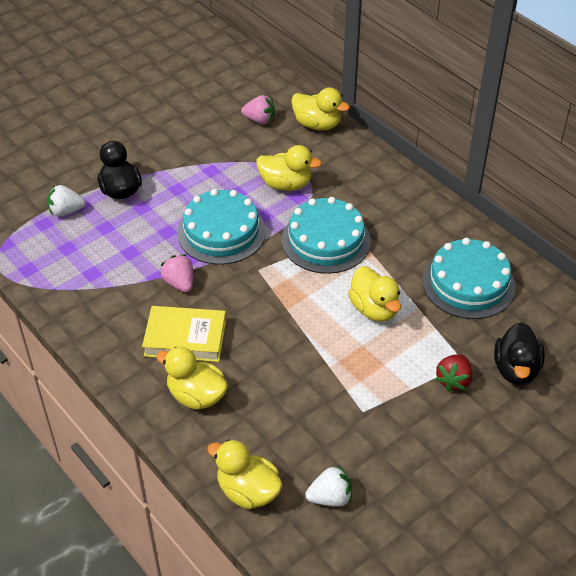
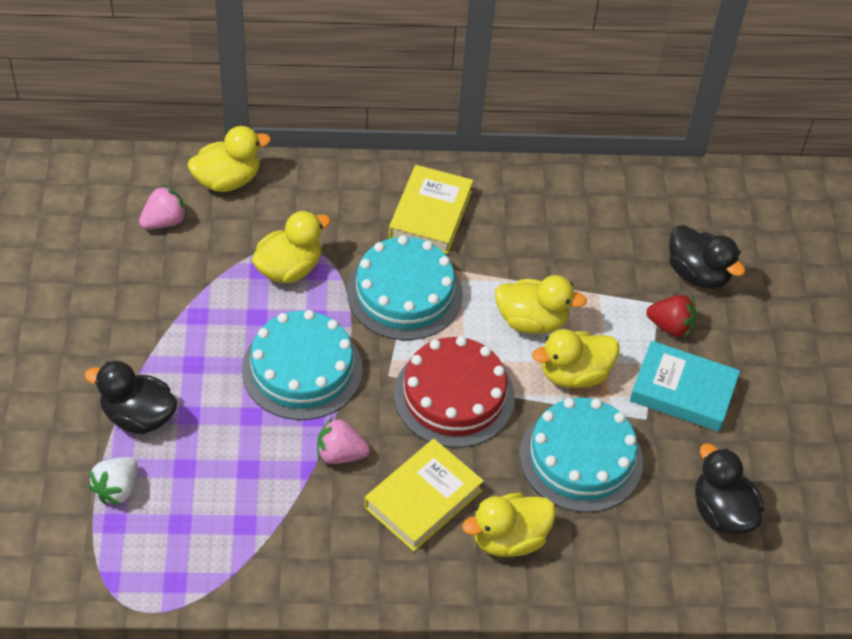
camera: 55 degrees left, 5 degrees up
(248, 491) = (661, 572): yellow duck -> yellow duck (574, 374)
(275, 307) = (454, 396): none -> red cake
(330, 498) = (721, 512): white strawberry -> black duck
(398, 216) = (430, 214): none -> yellow book
(407, 418) = (683, 391): none -> turquoise book
(453, 380) = (670, 326): red strawberry -> red strawberry turned 45 degrees counterclockwise
(468, 283) = (568, 229): turquoise cake -> turquoise cake (581, 458)

